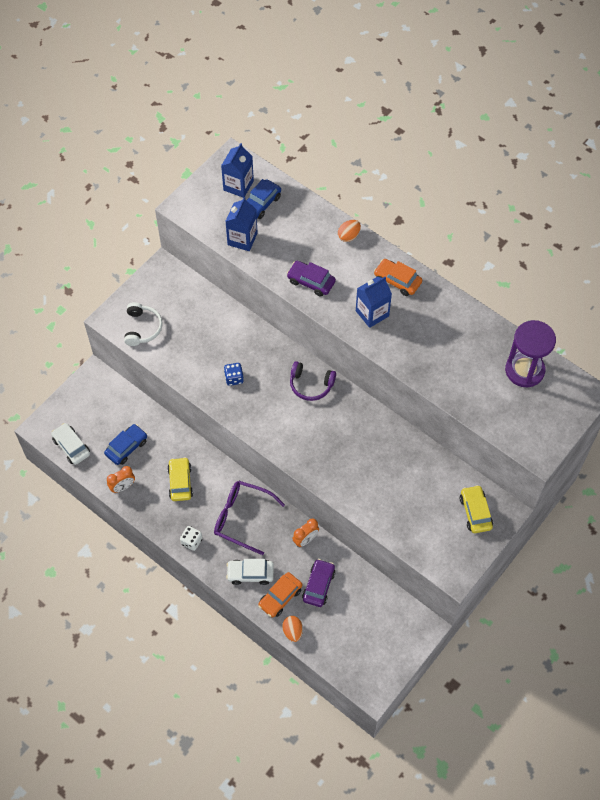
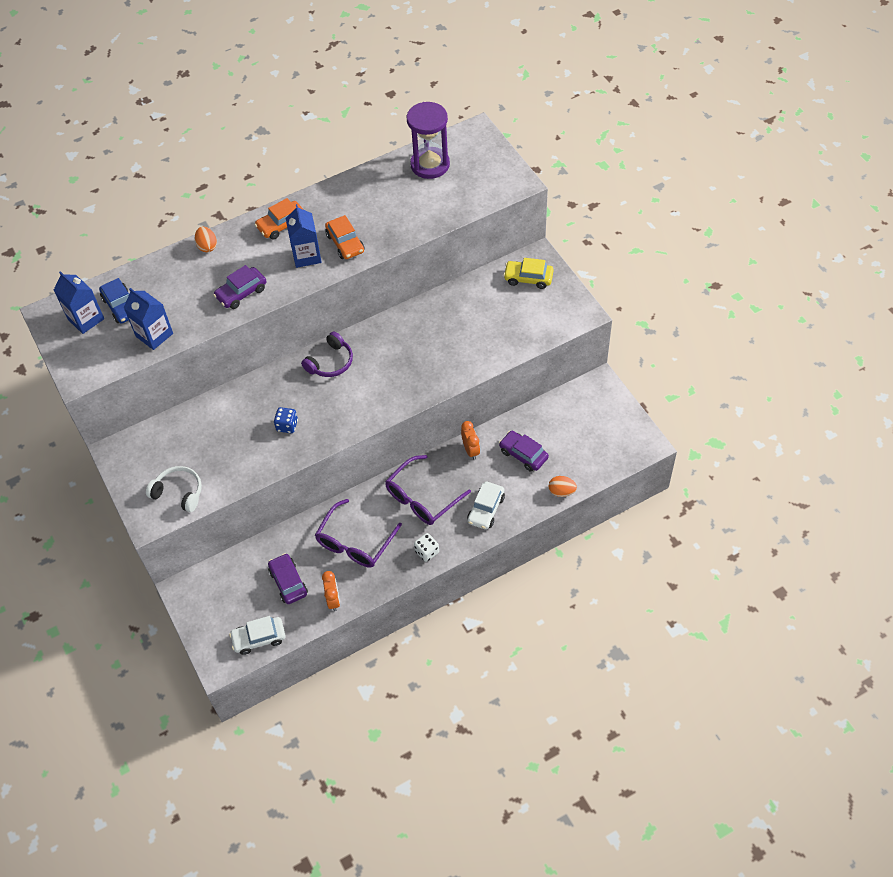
camera: 65 degrees left, 5 degrees down
(126, 447) = (288, 582): blue car -> purple car
(180, 482) = (355, 542): yellow car -> purple glasses
(280, 597) = (522, 491): orange car -> orange car (345, 243)

